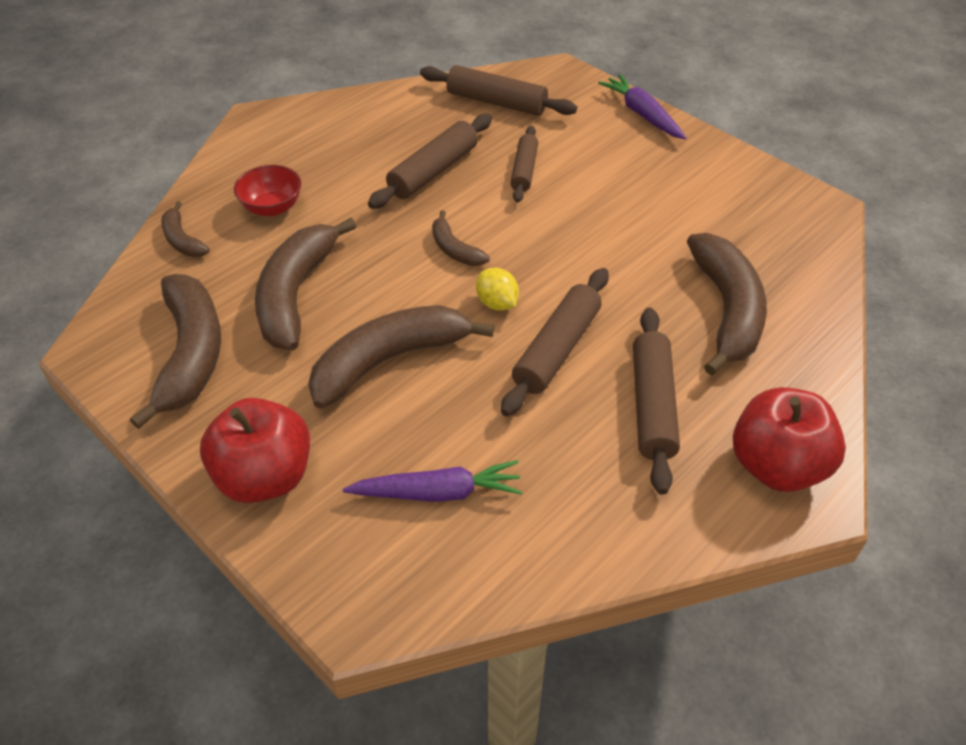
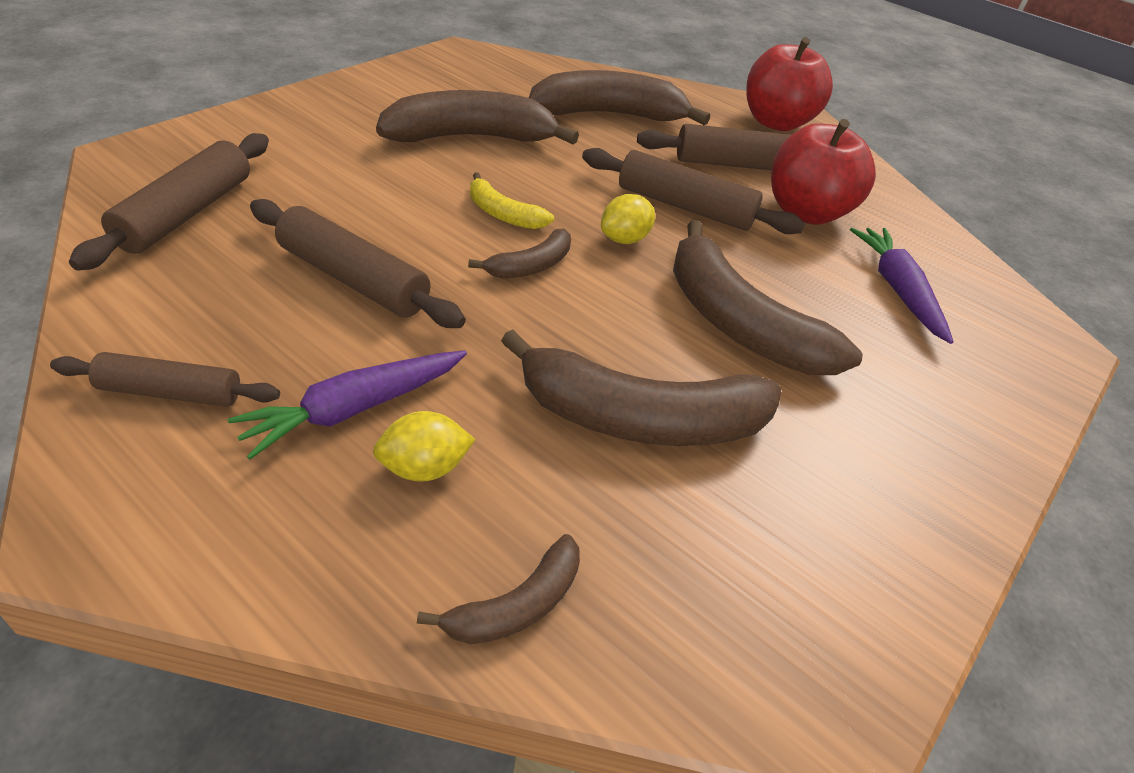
camera: 100 degrees left, 5 degrees down
(190, 355) = (798, 537): brown banana -> brown banana (472, 138)
(265, 476) = (954, 423): red apple -> red apple (806, 212)
(272, 207) = (424, 468): red bowl -> yellow lemon
(522, 235) = (503, 214): none -> yellow banana
(524, 170) = (368, 202): brown rolling pin -> brown rolling pin (170, 392)
(642, 114) = (270, 112): purple carrot -> purple carrot (354, 409)

